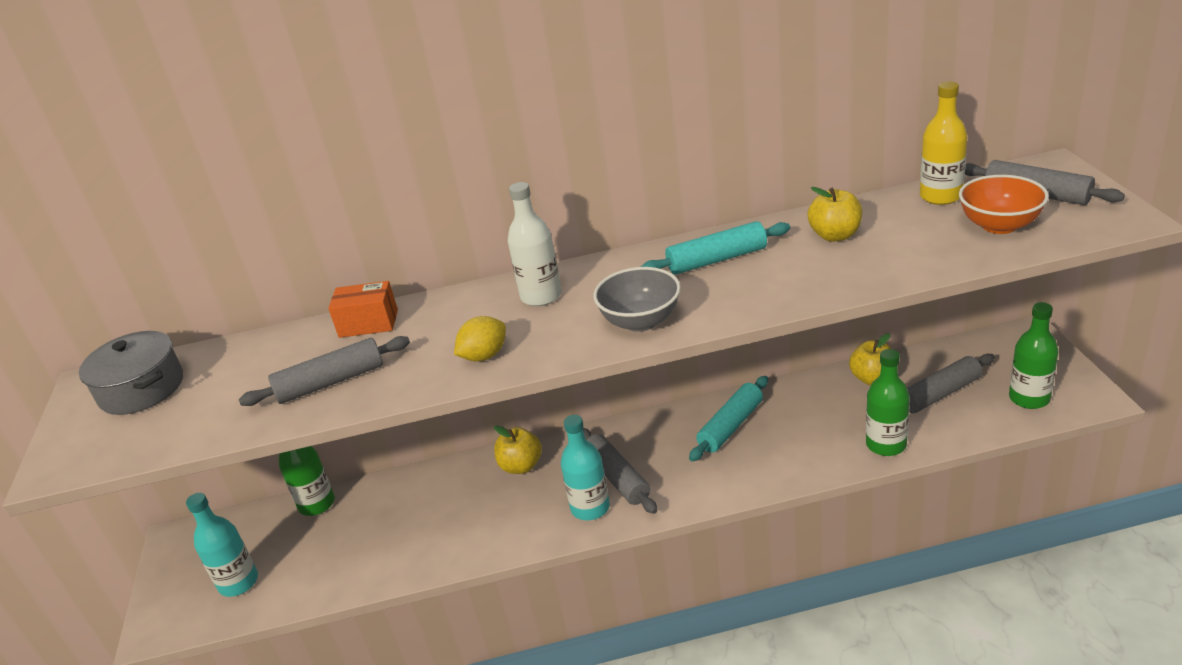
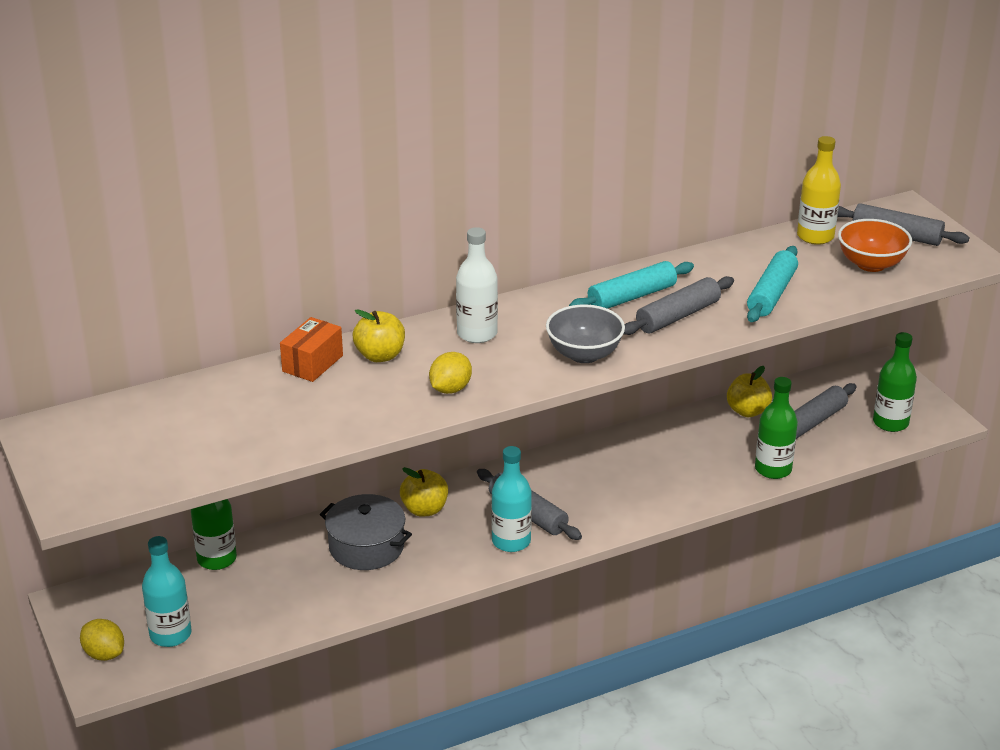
camera: 20 degrees left, 0 degrees up
(142, 389) = (106, 432): grey pot -> grey pot (366, 547)
(173, 597) = (104, 654): none -> yellow lemon
(330, 382) = (309, 418): grey rolling pin -> grey rolling pin (678, 316)
(368, 323) = (312, 363): orange box -> orange box turned 45 degrees counterclockwise
(731, 426) = (624, 461): turquoise rolling pin -> turquoise rolling pin (771, 294)
(835, 235) = (732, 273): yellow apple -> yellow apple (380, 356)

